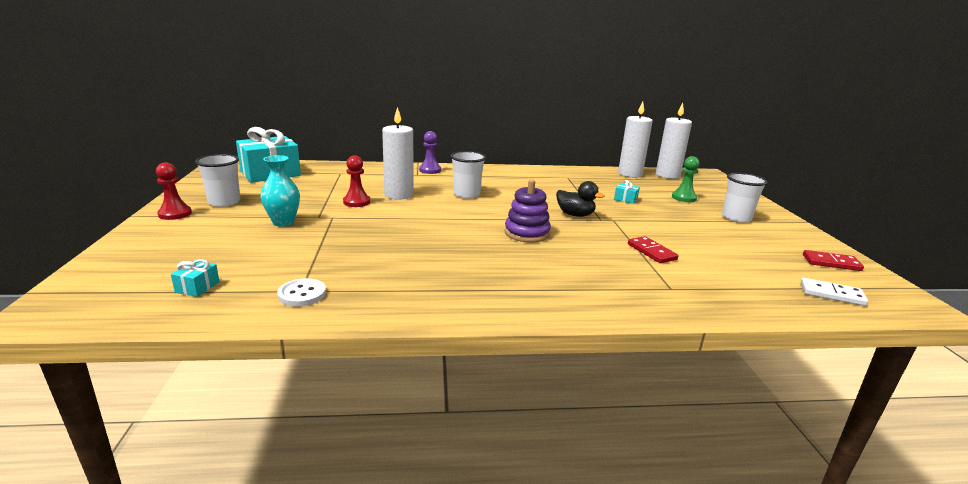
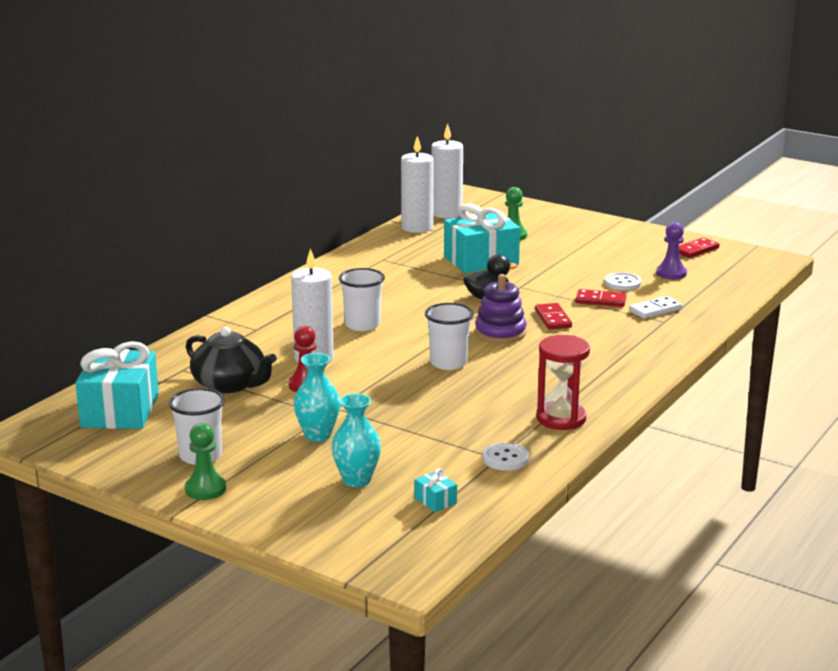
camera: 50 degrees left, 0 degrees up
(175, 214) = (205, 489): red pawn -> green pawn
(218, 250) = (357, 480): none -> turquoise vase
(333, 186) = (230, 384): none -> black teapot
(407, 296) = (561, 418): none -> red hourglass
(430, 170) = (251, 318): purple pawn -> purple pawn (671, 273)
(584, 244) = (553, 319): none -> red domino
(625, 199) = (481, 260): turquoise gift -> turquoise gift, size x2.49
(700, 251) = (622, 283): none -> white button
(736, 218) = (582, 238): white cup -> white cup (448, 363)
(832, 294) = (733, 275): white domino -> white domino (655, 310)

